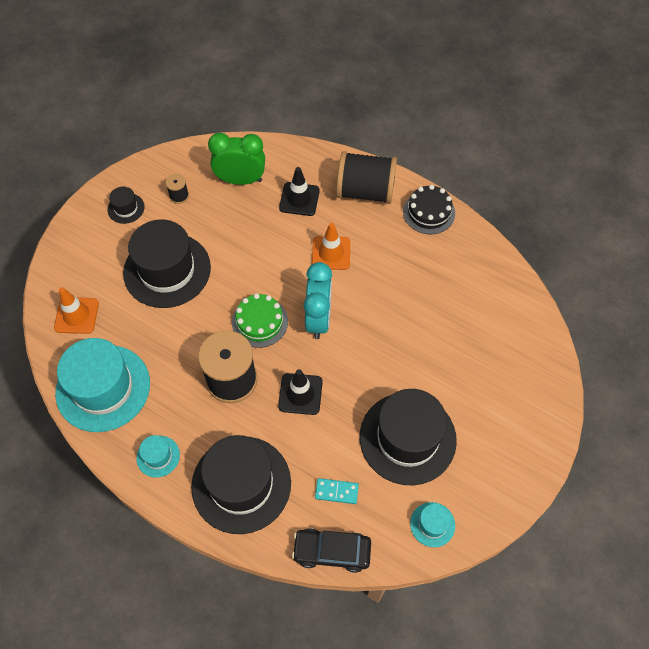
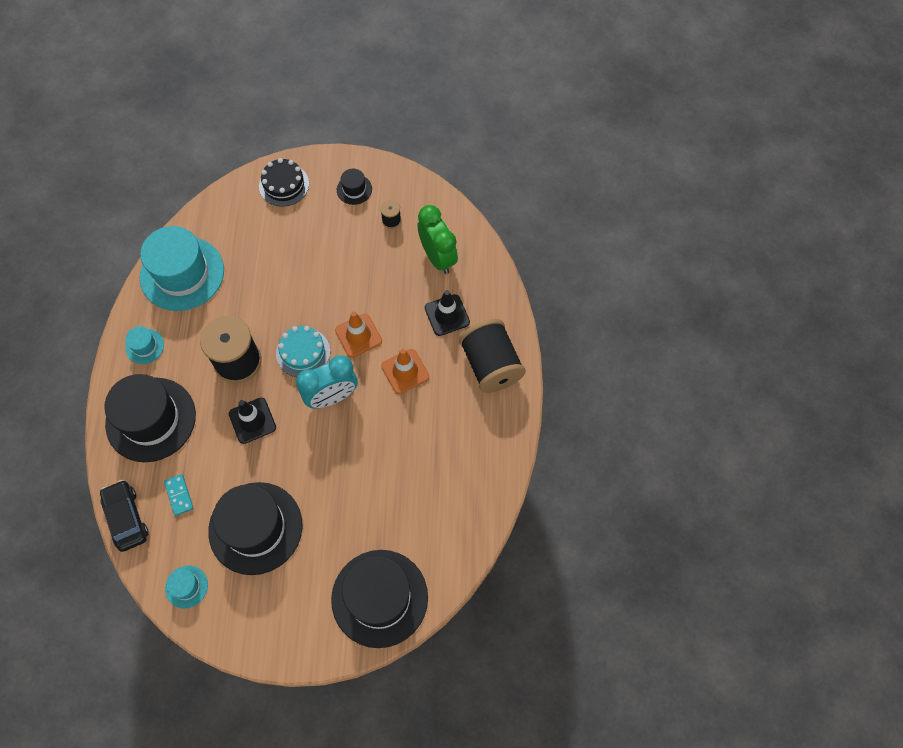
camera: 60 degrees right, 5 degrees up
(76, 315) = (234, 217): orange traffic cone -> orange traffic cone (358, 335)
(167, 270) = (312, 255): black hat -> black hat (379, 598)
(260, 322) = (303, 352): green cake -> turquoise cake
(429, 212) = (501, 432): black cake -> black cake (284, 185)

